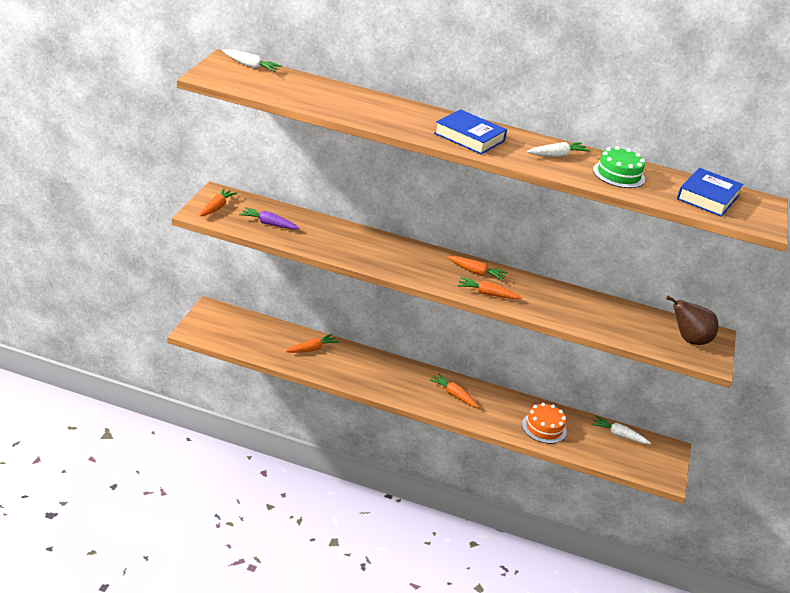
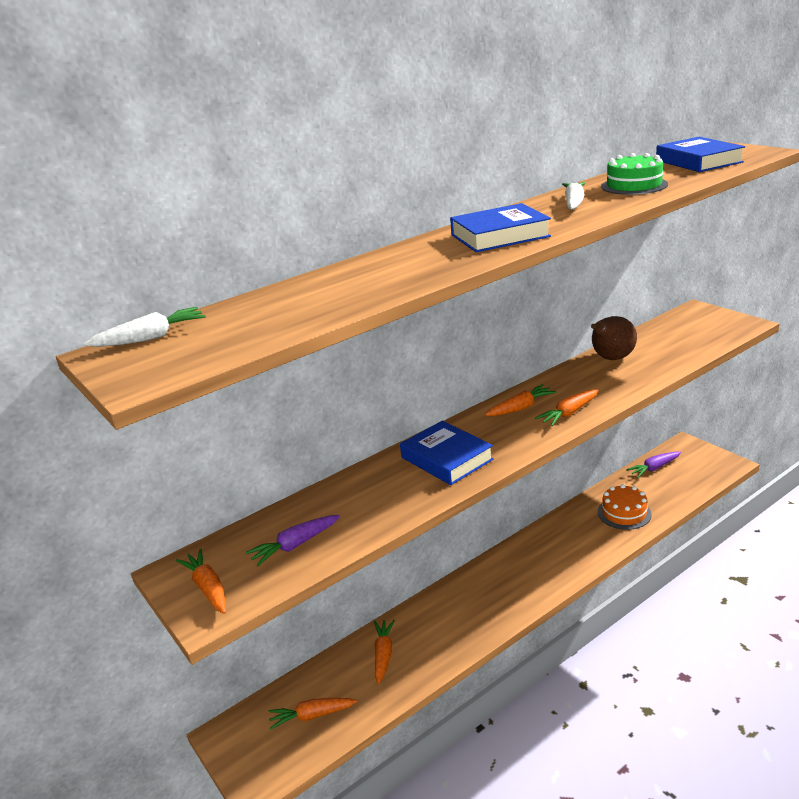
camera: 45 degrees left, 5 degrees down
(391, 255) = (446, 458): none -> blue book
(454, 395) = (539, 559): orange carrot -> orange carrot (312, 716)
(618, 435) = (654, 468): white carrot -> purple carrot
(688, 340) = (703, 324): brown pear -> brown pear (611, 359)

